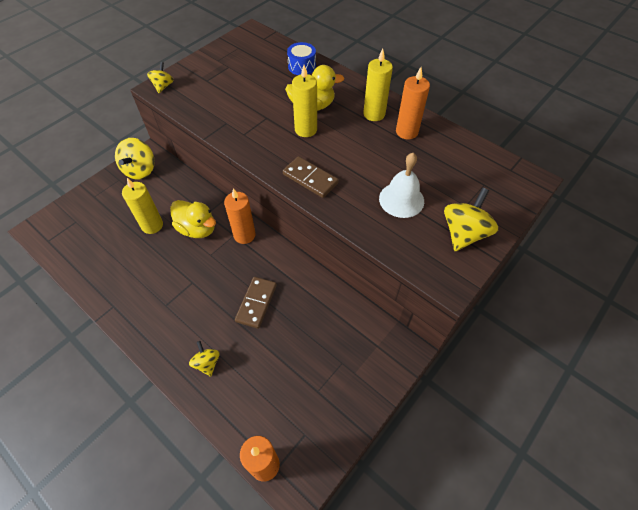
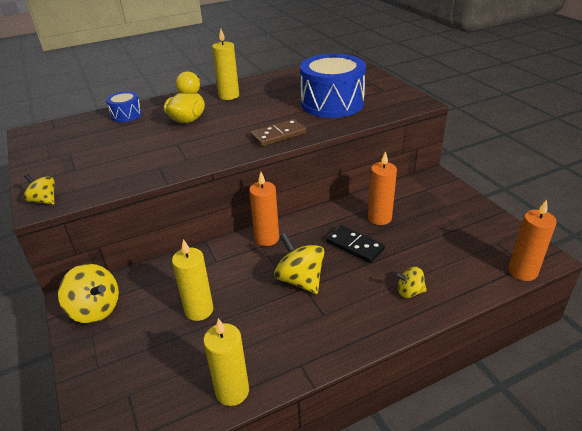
camera: 65 degrees left, 20 degrees down
(197, 229) = (233, 271): yellow duck -> none
(256, 303) = (354, 245): brown domino -> black domino
(306, 130) = (215, 127): yellow candle -> yellow candle (232, 391)
(401, 199) = (332, 103): white bell -> blue drum
(407, 132) = (262, 88): orange candle -> orange candle (379, 218)
(464, 233) = (379, 89): yellow spinning top -> yellow spinning top (300, 280)

